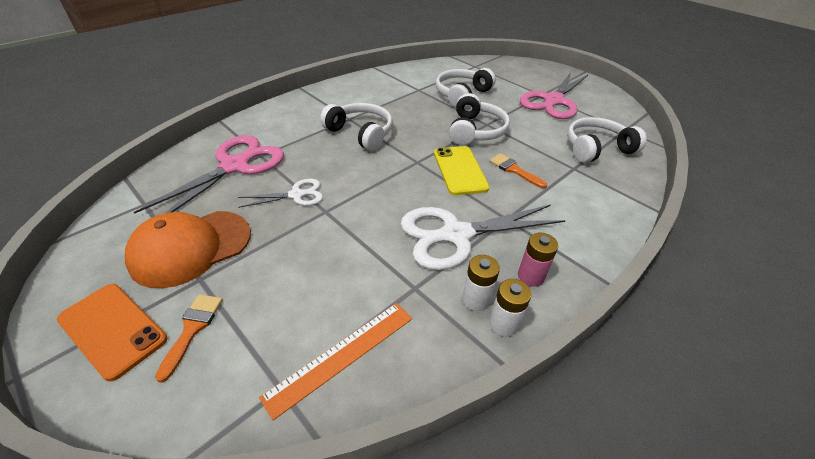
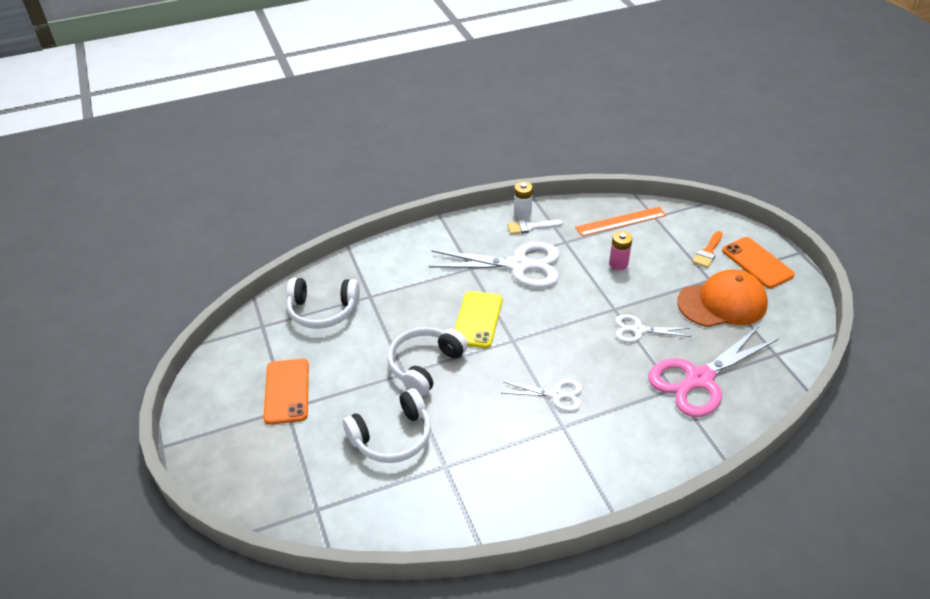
camera: 155 degrees left, 0 degrees up
(360, 133) = (557, 395): white headphones -> white scissors
(476, 299) = (530, 227): white battery -> white brush
(514, 170) = (427, 307): orange brush -> none
(530, 276) = (486, 230): pink battery -> pink battery (618, 264)
(553, 101) = (287, 391): pink scissors -> orange phone

